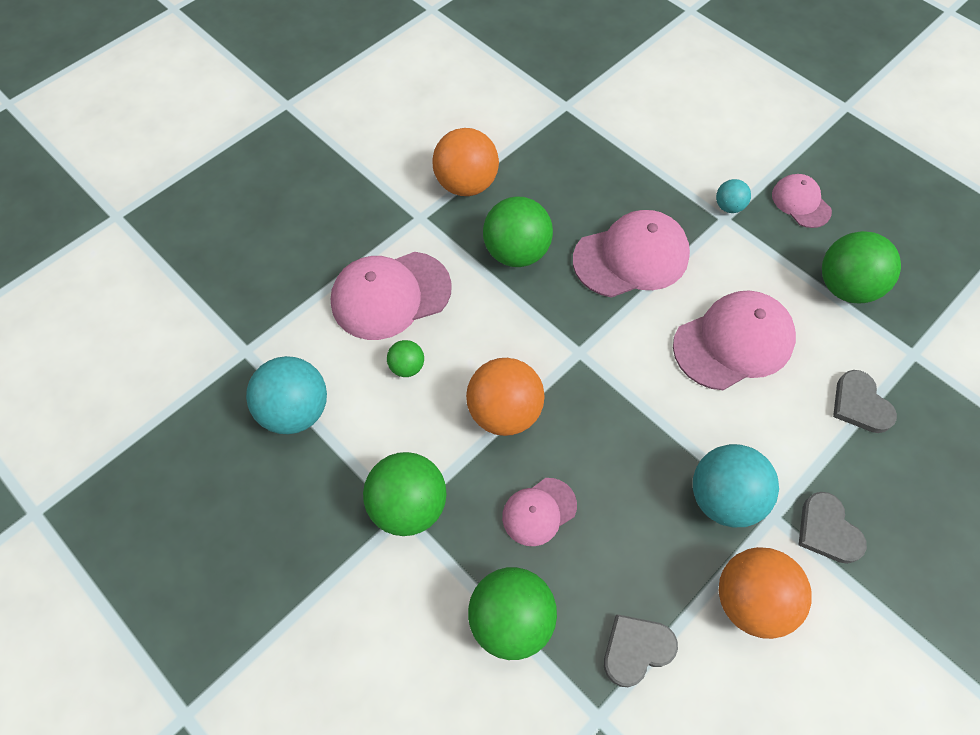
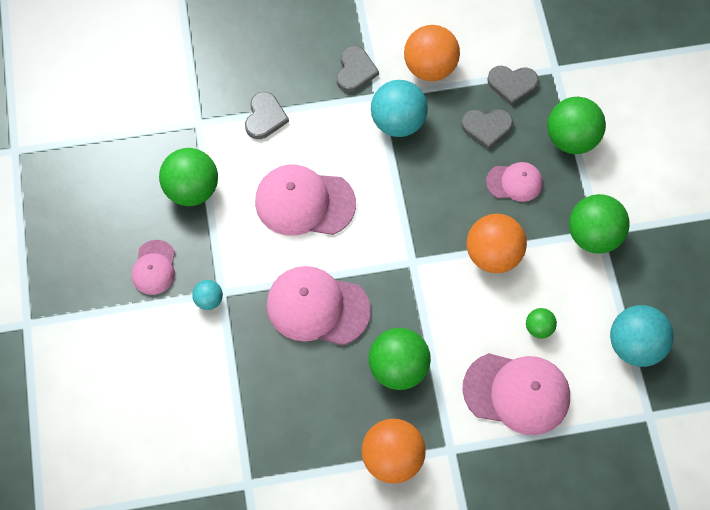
camera: 145 degrees left, 5 degrees up
(621, 562) = (486, 127): none -> grey heart

